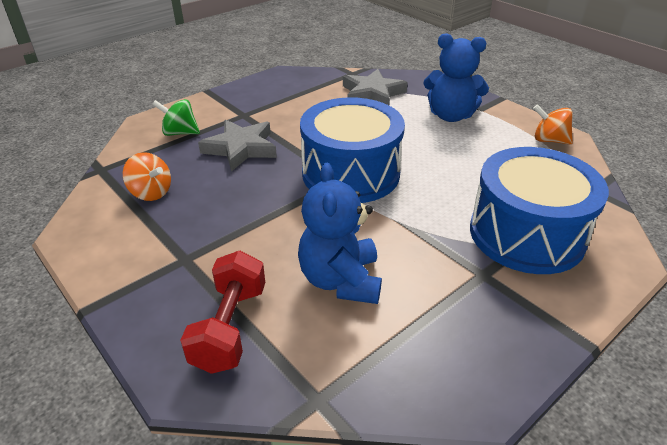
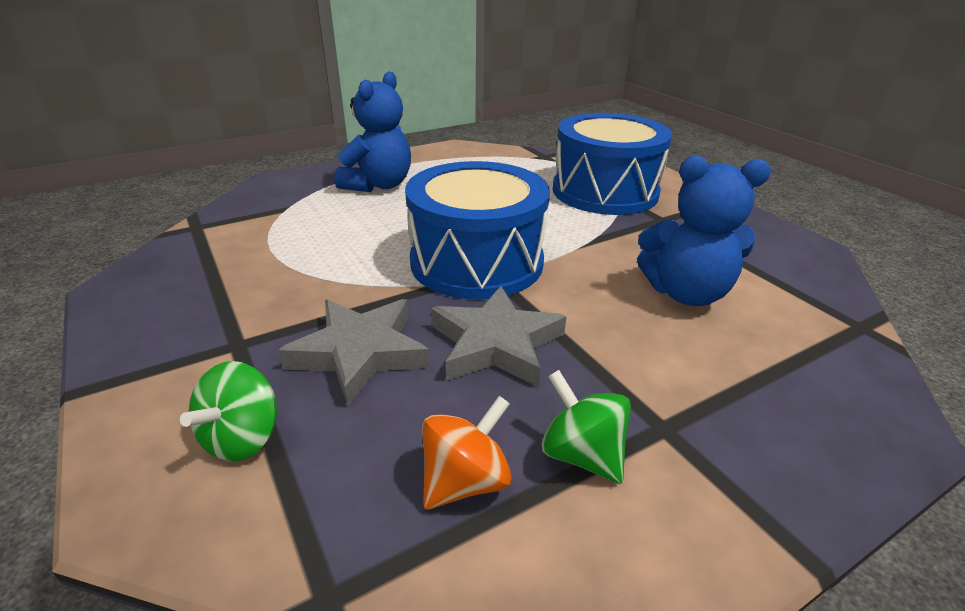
camera: 80 degrees left, 5 degrees down
(165, 227) = (581, 454): none -> green spinning top
(230, 327) = (790, 382): red dumbbell -> none
(372, 94) = (278, 221): grey star -> grey star (496, 344)
(549, 140) = (458, 154): orange spinning top -> none

